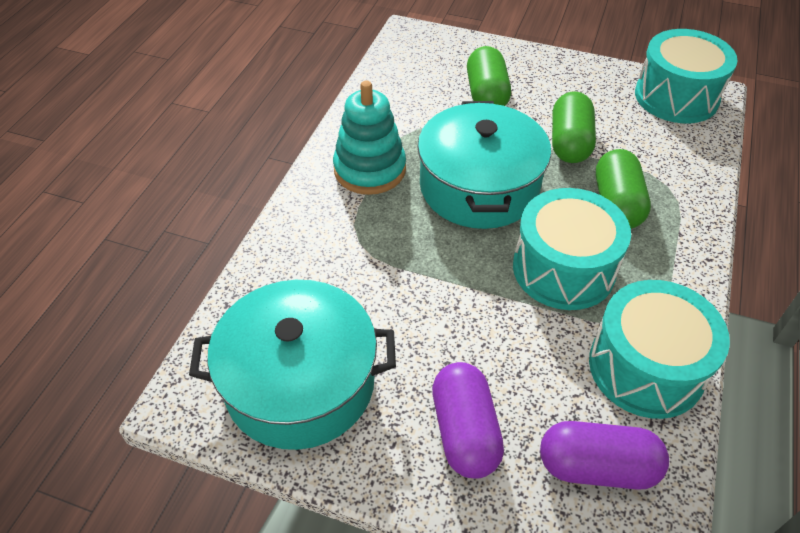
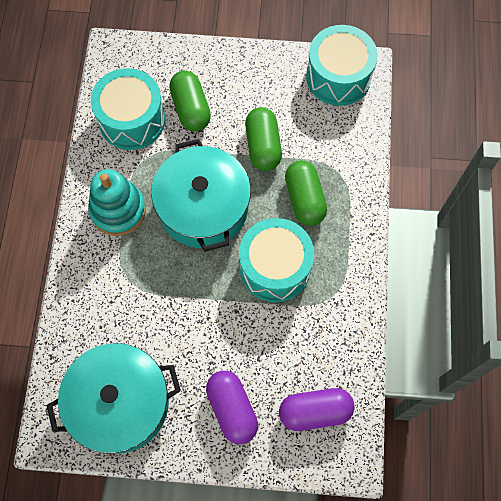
camera: 15 degrees left, 20 degrees up
(646, 367) = (337, 333): turquoise drum -> turquoise drum (132, 120)

